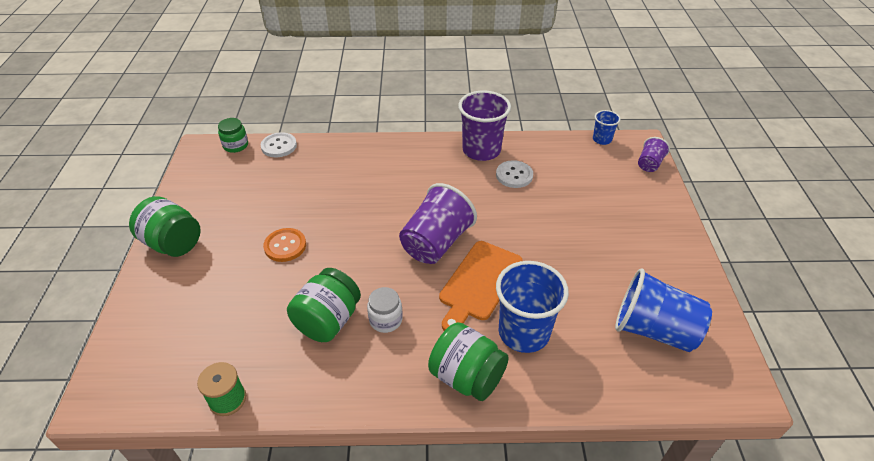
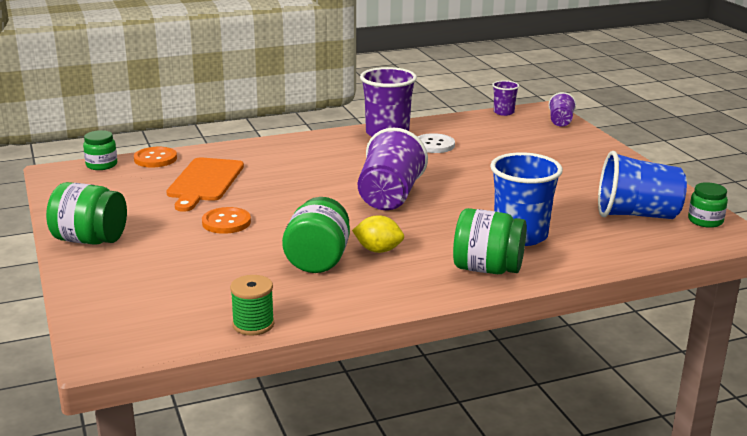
camera: 20 degrees left, 20 degrees down
(279, 146) = (155, 159): white button -> orange button
(386, 320) = (378, 250): white jar -> yellow lemon
(479, 283) = (453, 214): orange cutting board -> orange cutting board (204, 182)
(602, 139) = (503, 112): blue cup -> purple cup
(722, 359) = (705, 221): none -> green jar

